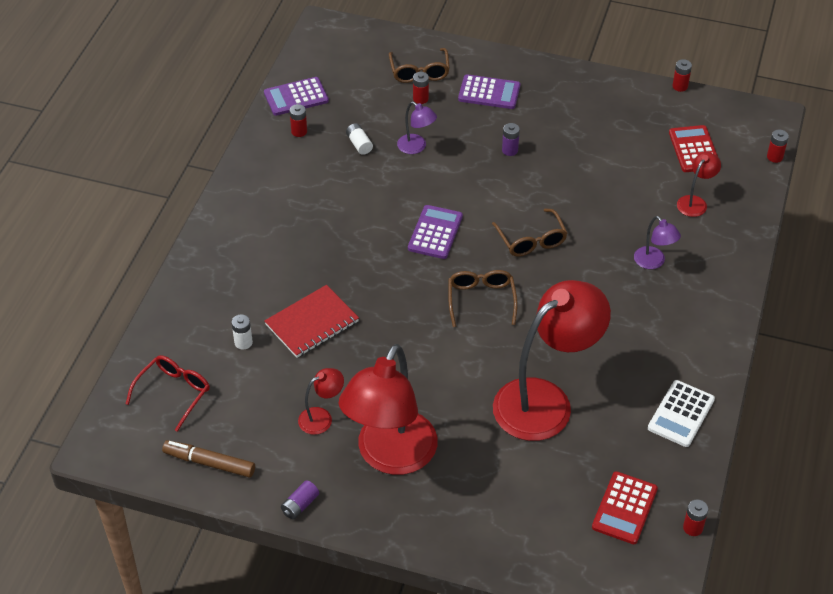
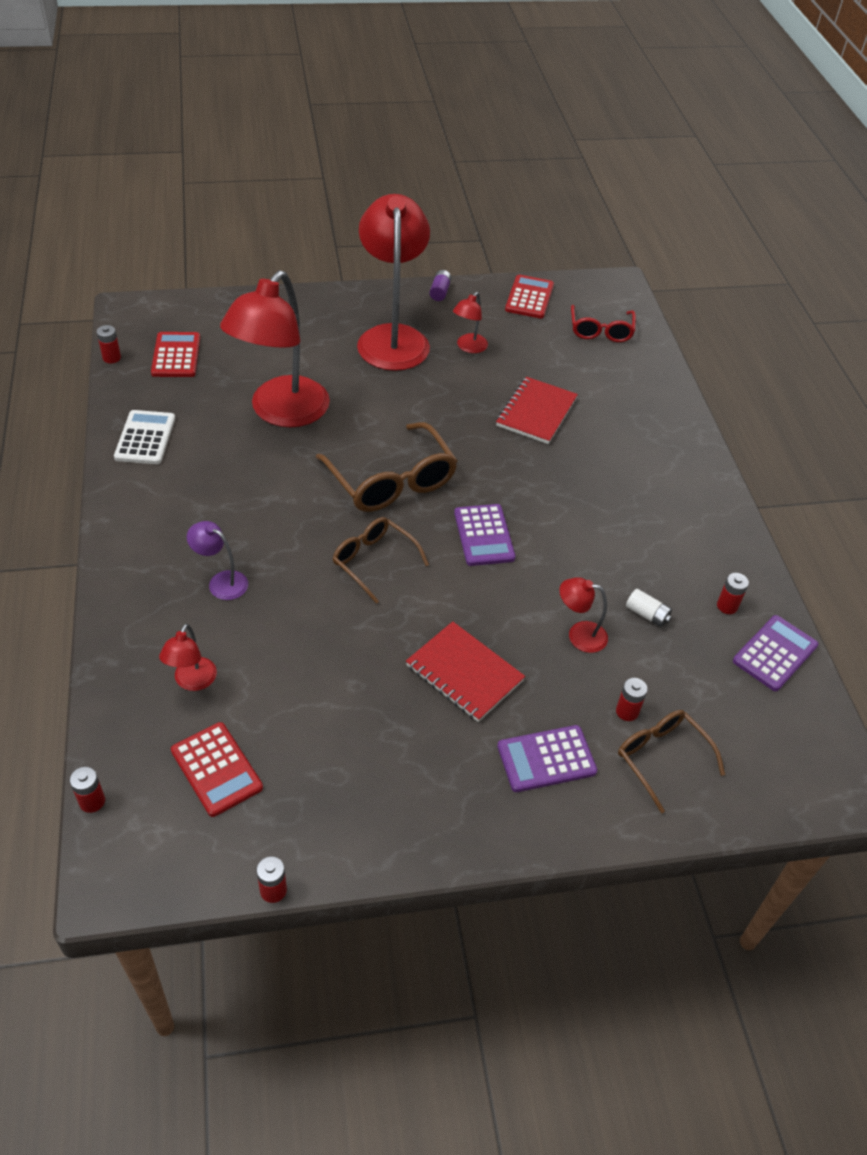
camera: 150 degrees right, 0 degrees up
(209, 463) = (529, 297): brown marker -> red calculator
(243, 342) = (581, 380): white battery -> none
(416, 147) = (579, 635): purple lamp -> red lamp
(481, 299) = (392, 481): brown glasses -> brown glasses, size x1.60
(510, 150) = (464, 673): purple battery -> red notebook

